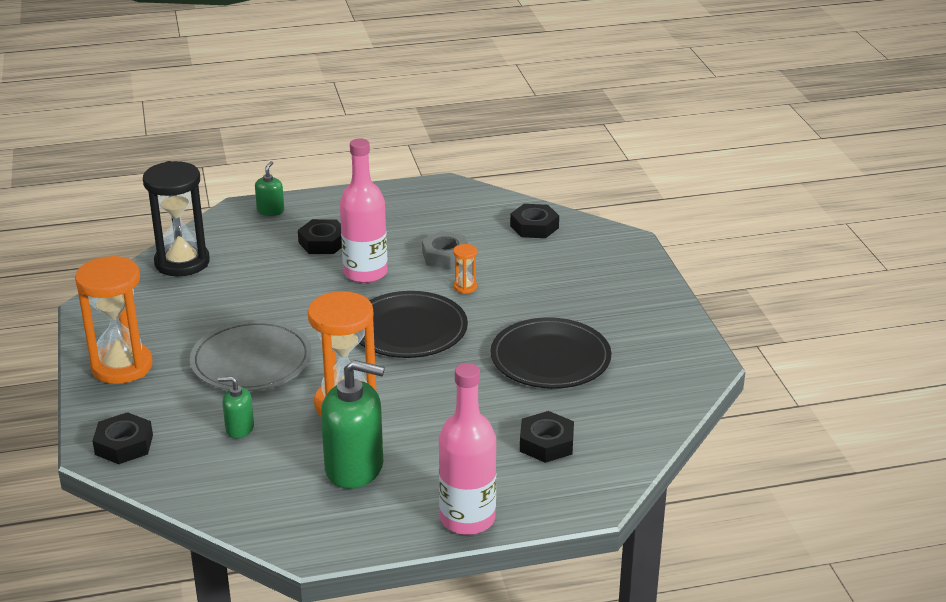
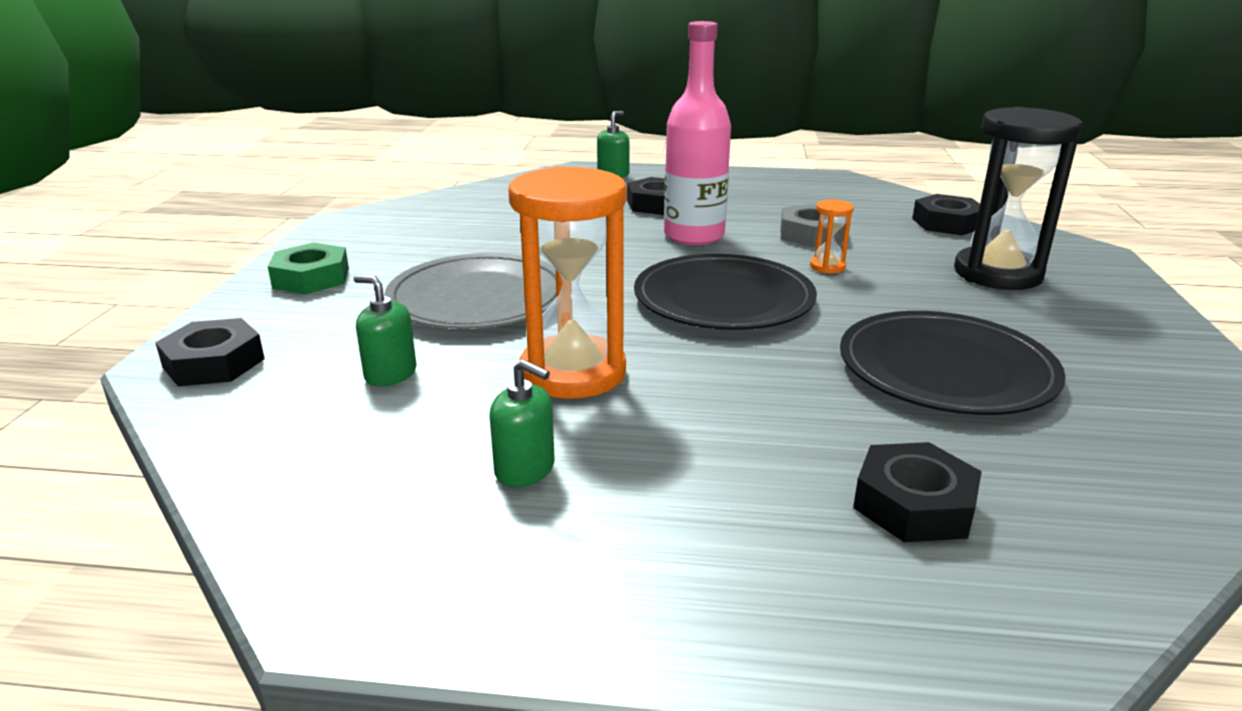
camera: 20 degrees right, 5 degrees down
(122, 366) = (311, 278): orange hourglass -> green nut
(182, 262) = (478, 200): black hourglass -> black hourglass (997, 274)
(354, 468) = (525, 469): green soap dispenser -> green soap dispenser, size x0.50
(467, 519) = (693, 626): pink bottle -> none

